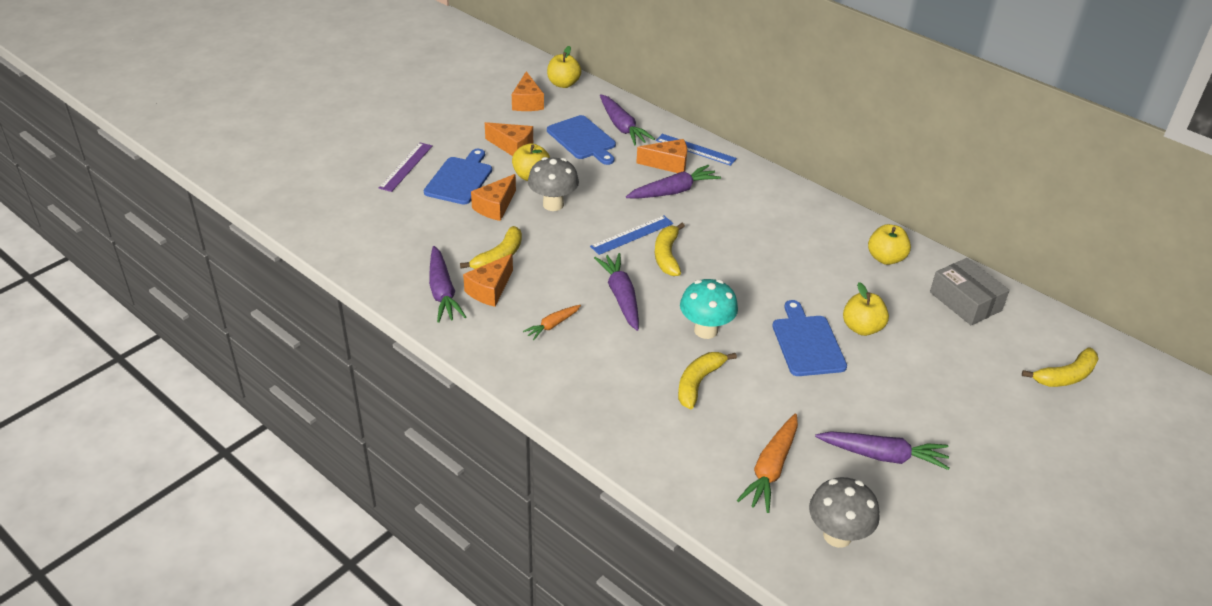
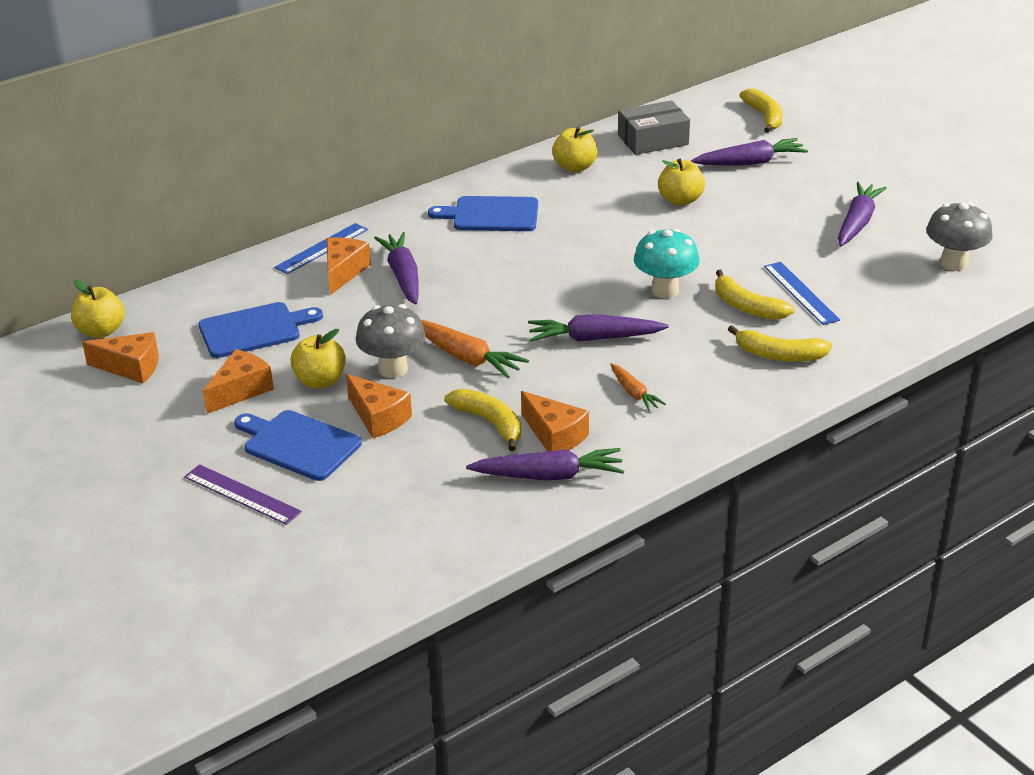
camera: 75 degrees left, 5 degrees down
(622, 127) = (241, 295): purple carrot -> purple carrot (750, 162)
(632, 235) = (480, 316): blue ruler -> blue ruler (801, 293)
(667, 255) = (528, 297): yellow banana -> yellow banana (779, 355)
(770, 469) = (872, 284): orange carrot -> orange carrot (466, 357)
(807, 343) = (696, 234): blue cutting board -> blue cutting board (491, 215)

